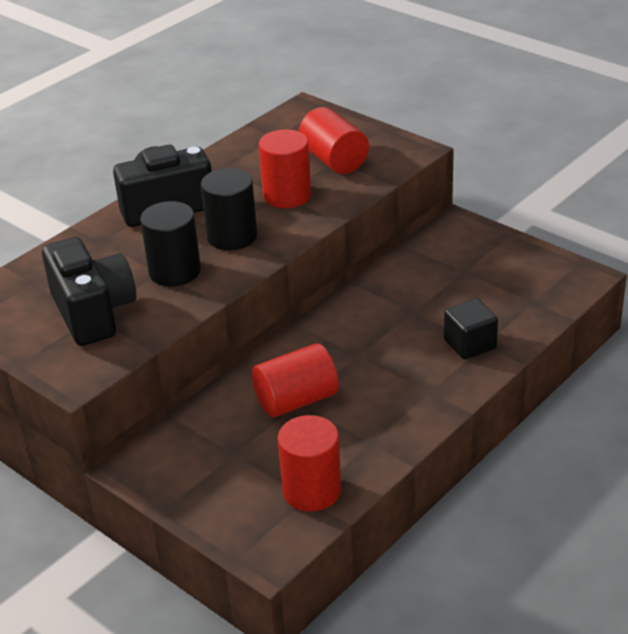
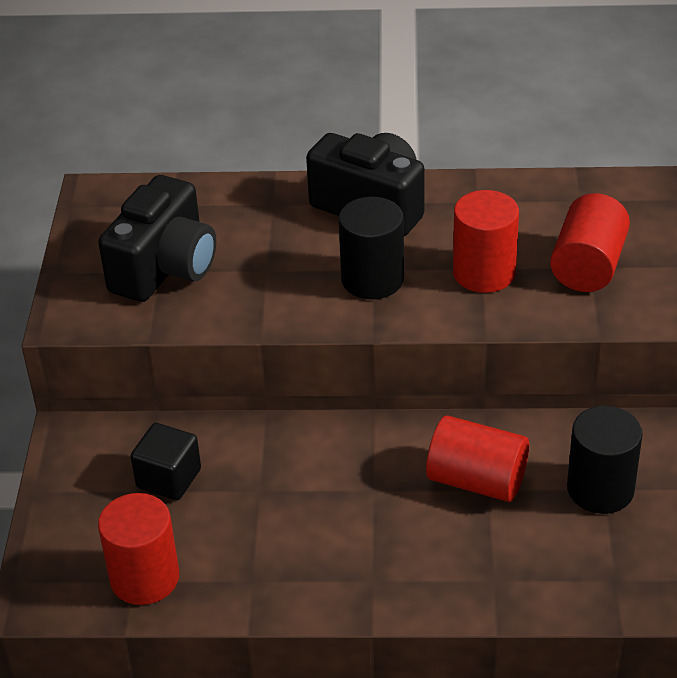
camera: 50 degrees right, 5 degrees up
(175, 271) = (277, 278): black cylinder -> black cylinder (600, 489)
(296, 400) = (259, 487): red cylinder -> red cylinder (477, 480)
(469, 344) = (480, 567): black cube -> black cube (169, 478)

